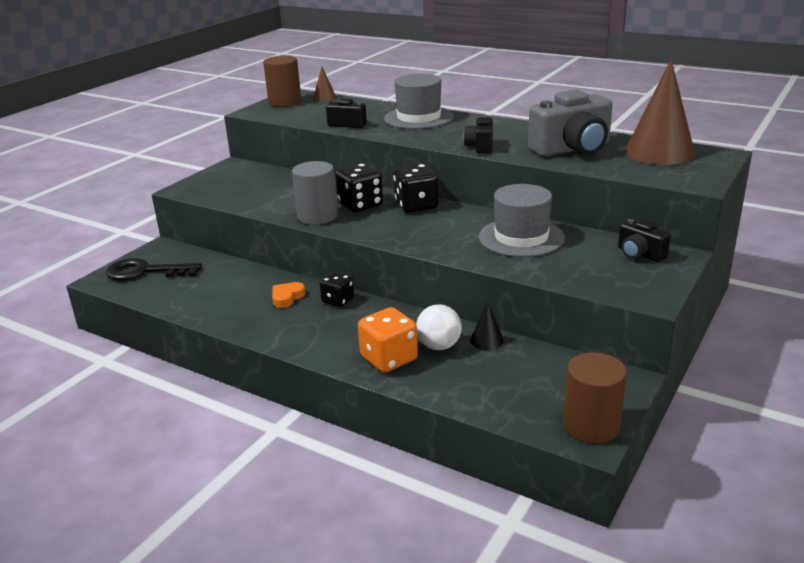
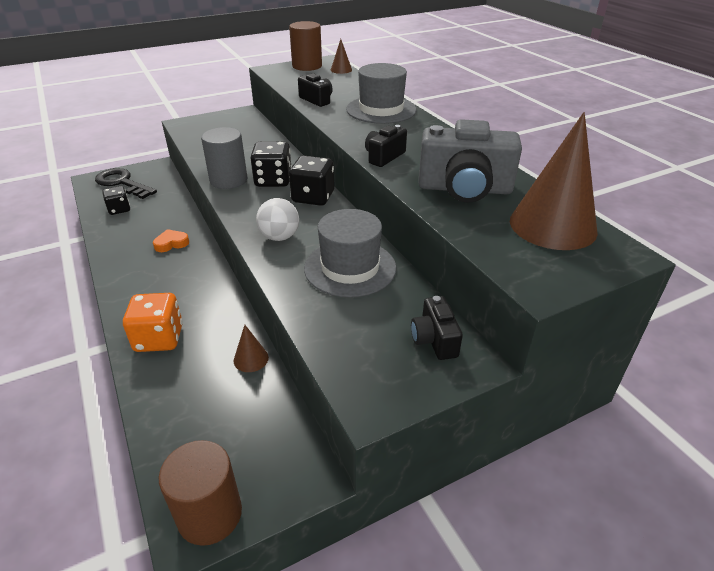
camera: 30 degrees right, 10 degrees up
(338, 301) = (199, 262): black dice -> black dice (119, 209)
(439, 346) = (208, 345): white ball -> white ball (279, 237)
(486, 340) = (251, 359): black cone -> brown cone

